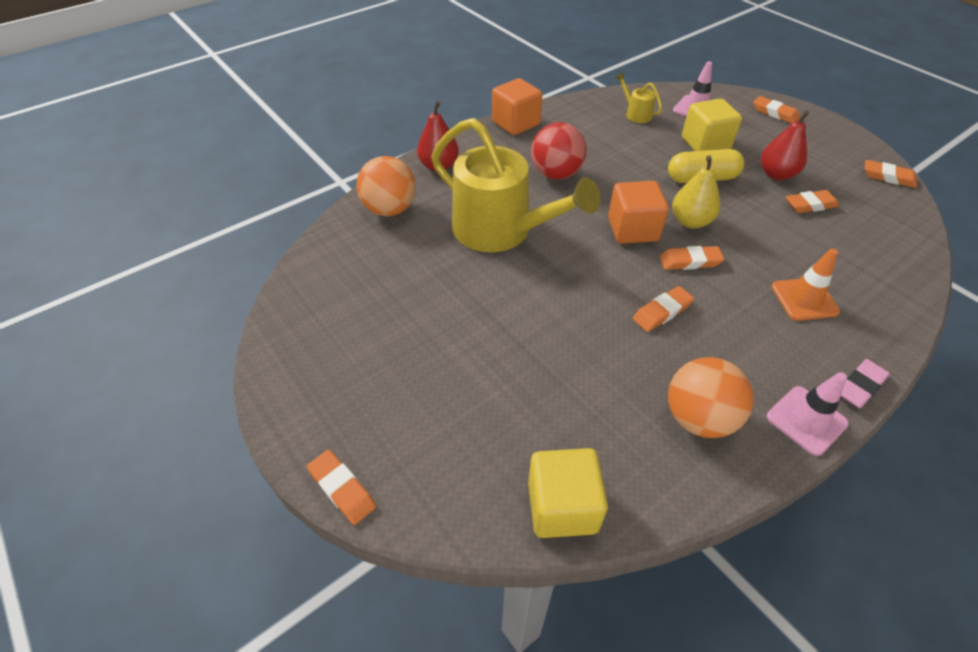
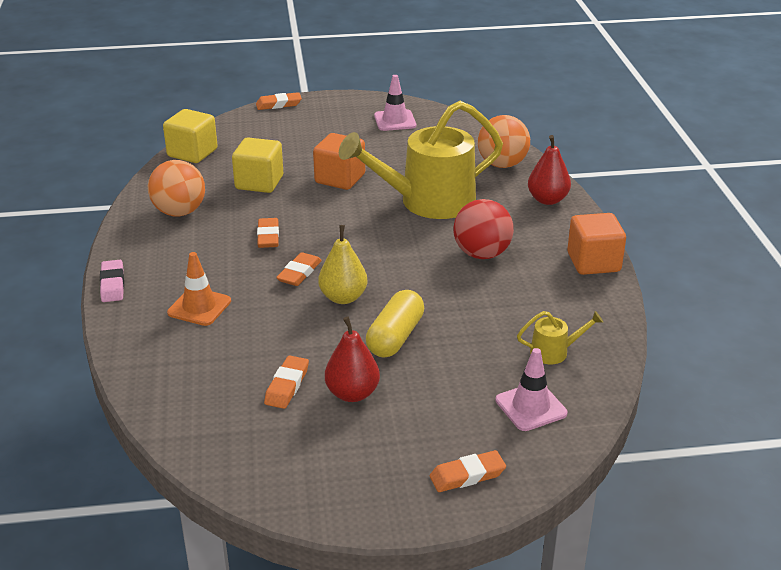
camera: 120 degrees right, 15 degrees down
(632, 229) = (365, 262): orange cube -> orange cube (340, 179)
(705, 144) = (451, 373): yellow cube -> yellow cube (259, 182)
(806, 420) = (125, 249): pink traffic cone -> pink traffic cone (395, 121)
(888, 177) = (262, 483): orange eraser -> none

